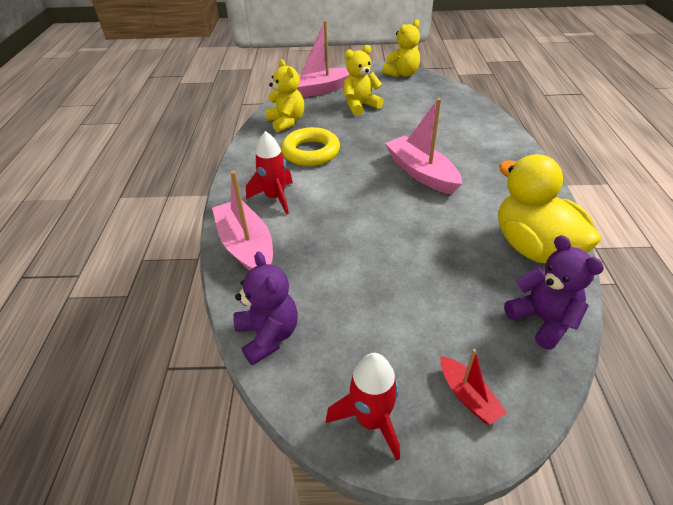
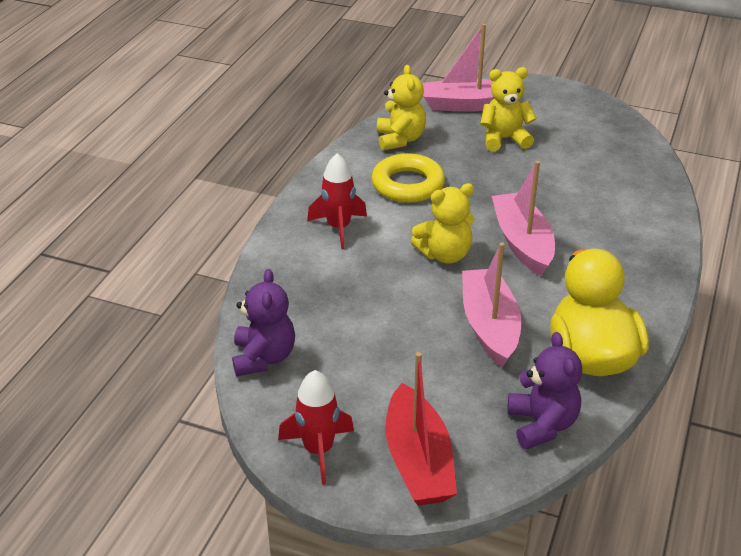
camera: 20 degrees right, 5 degrees down
(246, 247) = (283, 271): pink boat -> pink boat (489, 326)
(402, 74) = (590, 106): yellow teddy bear -> yellow teddy bear (445, 254)
(468, 396) = (418, 460): red boat -> red boat, size x1.88

